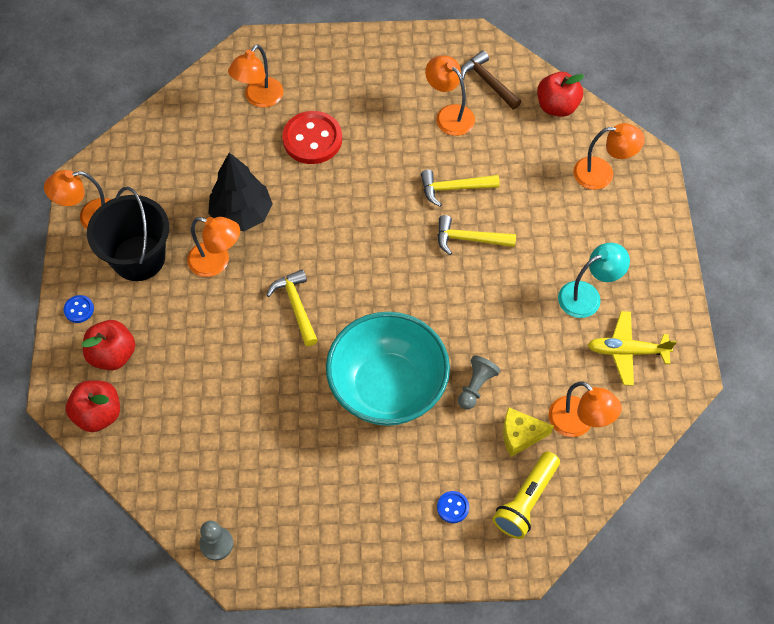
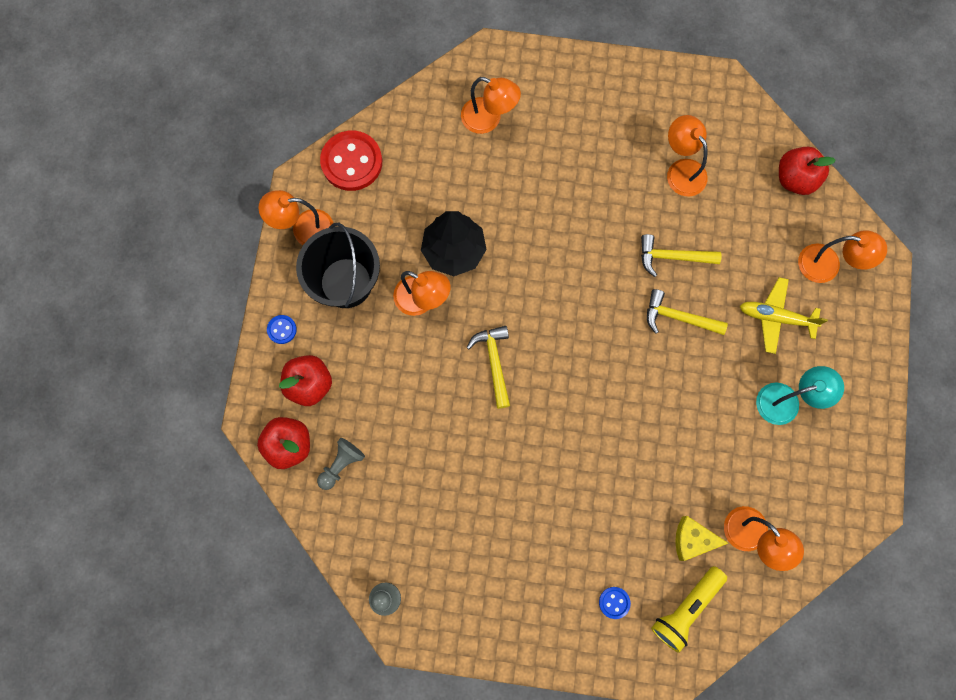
camera: 10 degrees right, 15 degrees up
(259, 98) = (489, 119): orange lamp -> orange lamp turned 105 degrees counterclockwise
(312, 139) = (536, 176): red button -> red button (352, 162)
(387, 388) = (571, 466): turquoise bowl -> none
(476, 386) = (657, 480): grey pawn -> grey pawn (341, 465)
(488, 82) = (728, 138): brown hammer -> none
(626, 351) = (814, 469): yellow plane -> yellow plane (775, 317)

